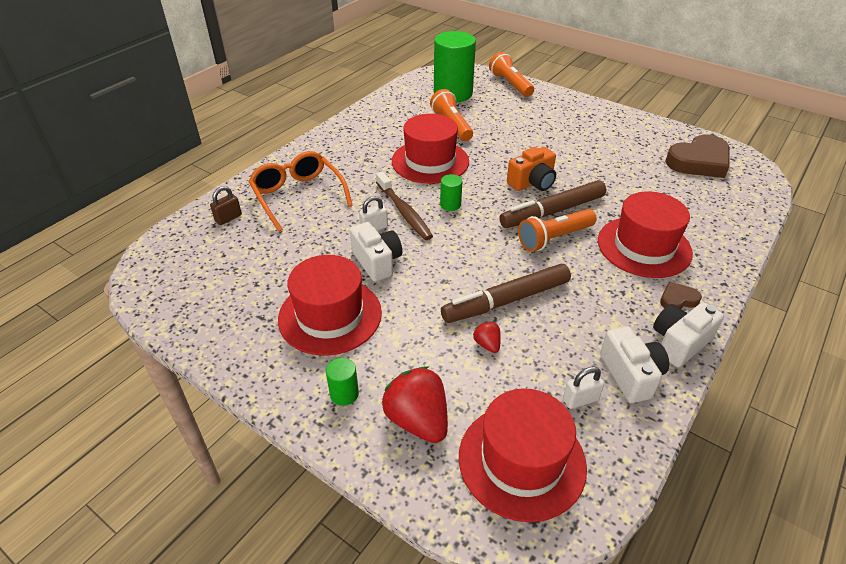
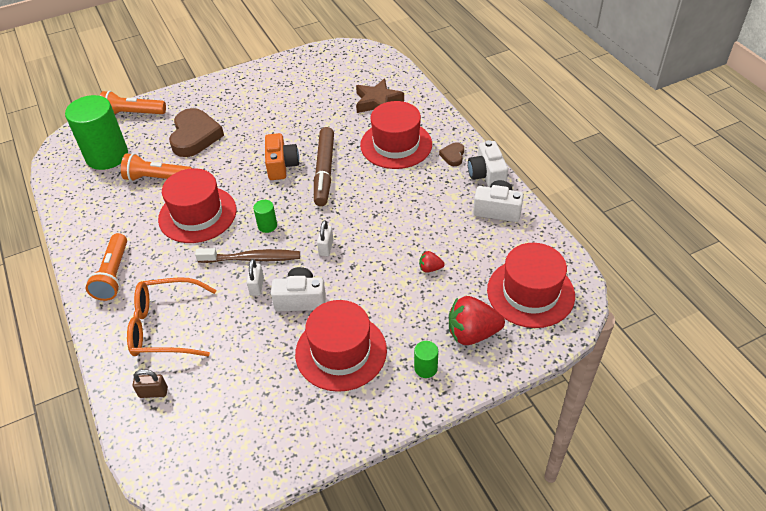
camera: 60 degrees left, 5 degrees up
(228, 218) = (153, 392): brown padlock -> brown padlock turned 75 degrees counterclockwise
(506, 301) = (397, 240): brown marker -> none
(554, 238) = (353, 184): orange flashlight -> orange flashlight (113, 275)
(580, 399) = (502, 243): white padlock -> white padlock (326, 247)
(691, 209) = (378, 102): none -> brown star
(699, 161) = (333, 70): brown heart -> brown heart (195, 136)

